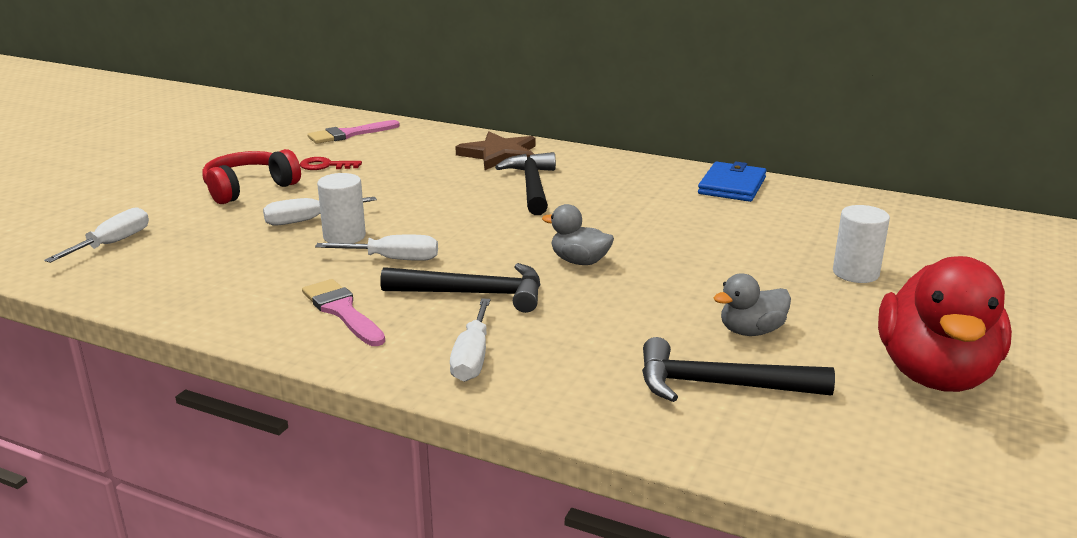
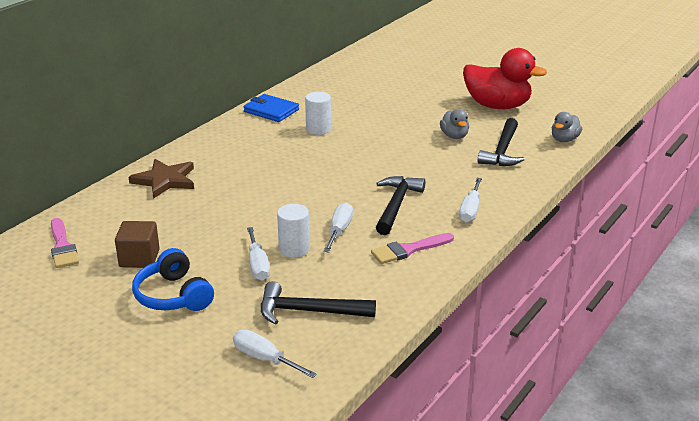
camera: 80 degrees left, 5 degrees up
(249, 188) = (173, 296): red headphones -> blue headphones
(325, 166) = (139, 258): red key -> brown cube
(472, 358) = (470, 210): white screwdriver -> white screwdriver turned 90 degrees clockwise
(532, 186) = (236, 173): black hammer -> black hammer (309, 311)
(579, 261) = (363, 169): grey duck -> grey duck (564, 139)
(855, 273) = (400, 101): white cylinder -> white cylinder (318, 129)

